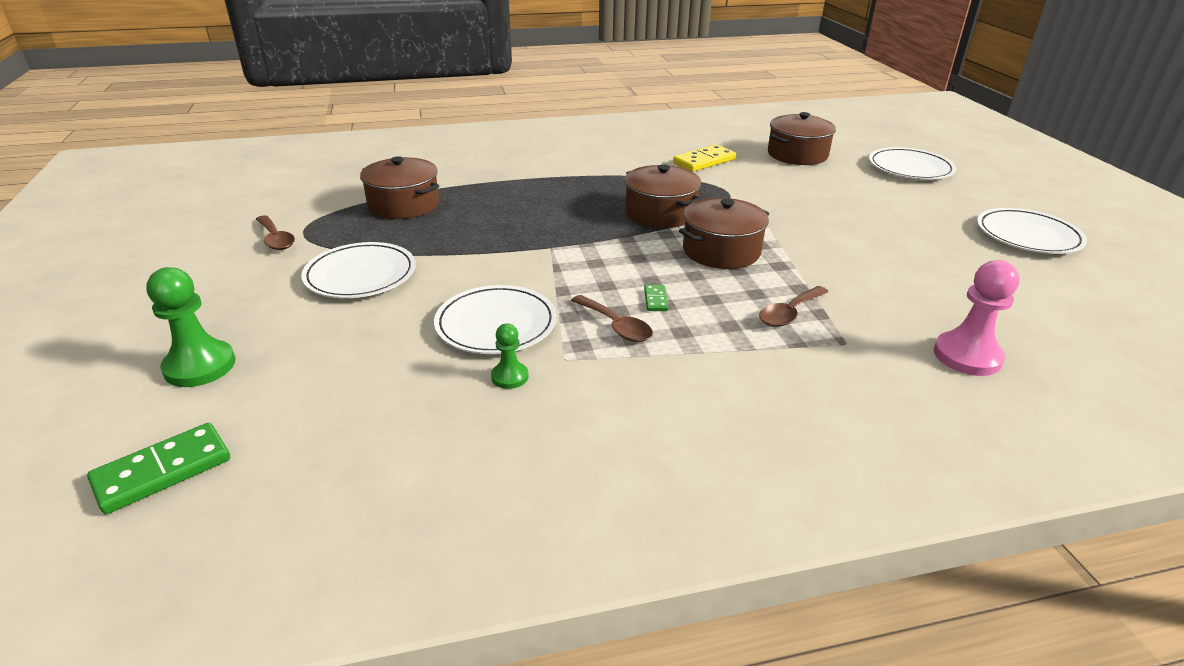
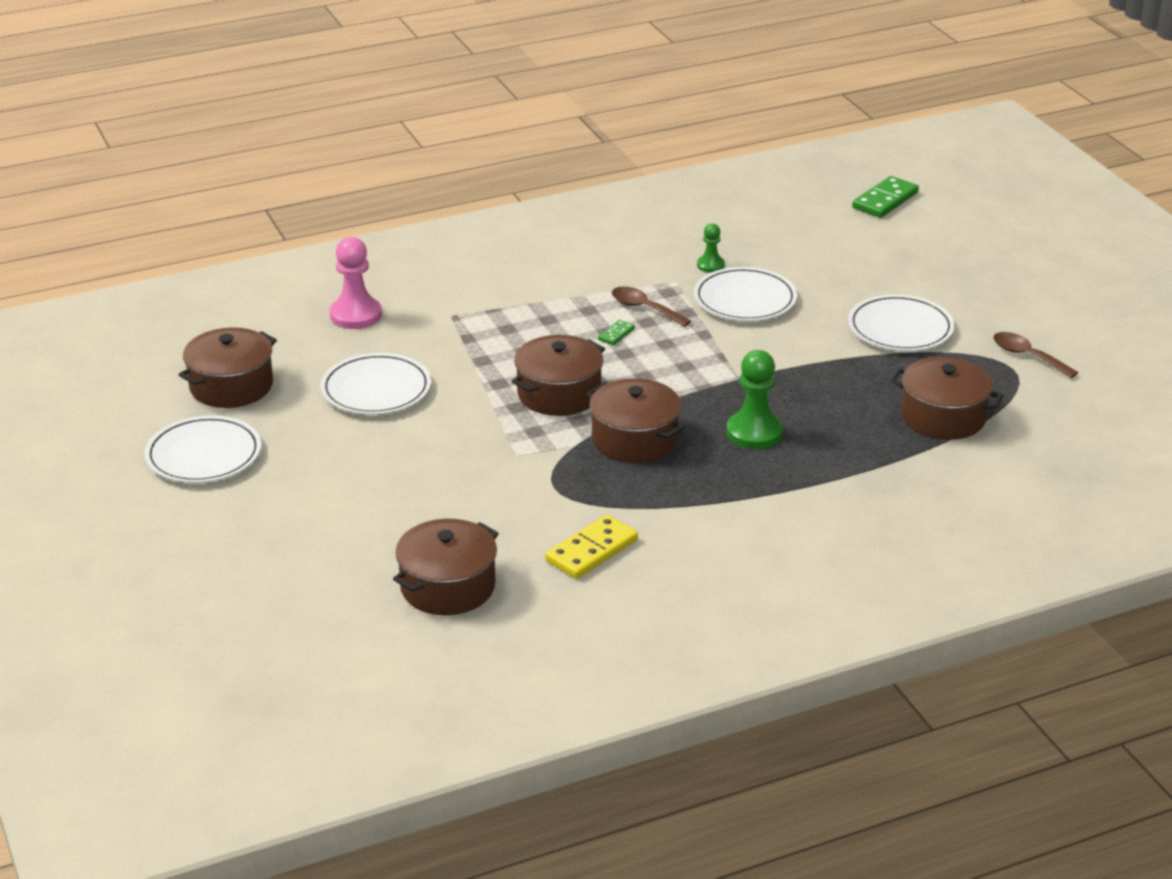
camera: 170 degrees right, 0 degrees up
(200, 366) = (940, 249): green pawn -> green pawn (754, 432)
(656, 300) = (616, 334): green domino -> green domino turned 45 degrees clockwise
(789, 313) = (495, 334): brown spoon -> none
(910, 168) = (282, 573): white plate -> white plate (376, 389)
(1054, 289) = (231, 386): none -> brown pot

